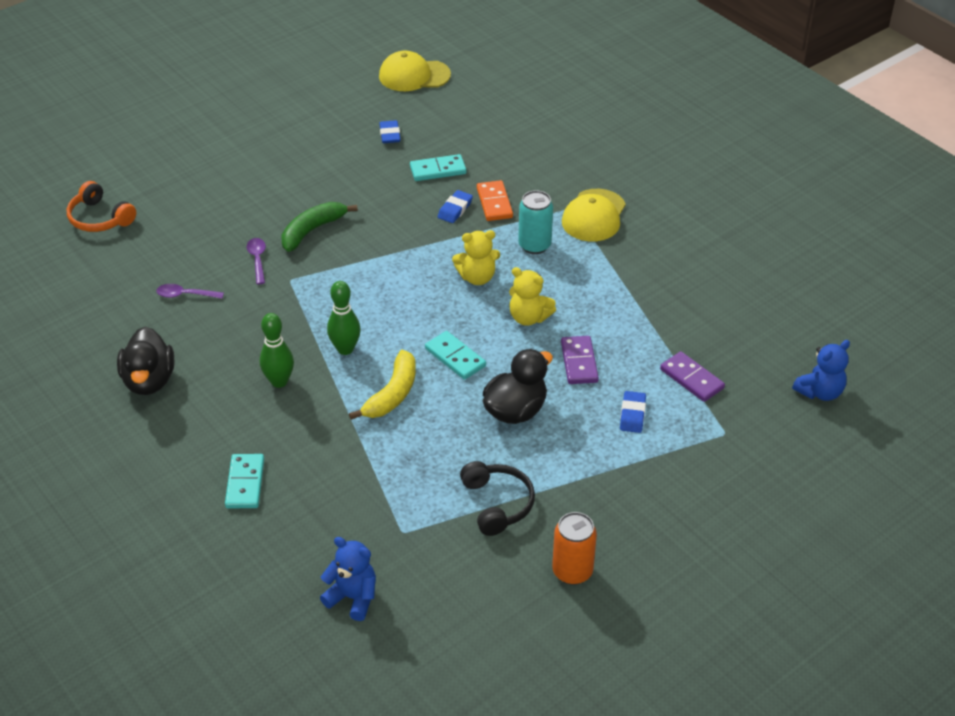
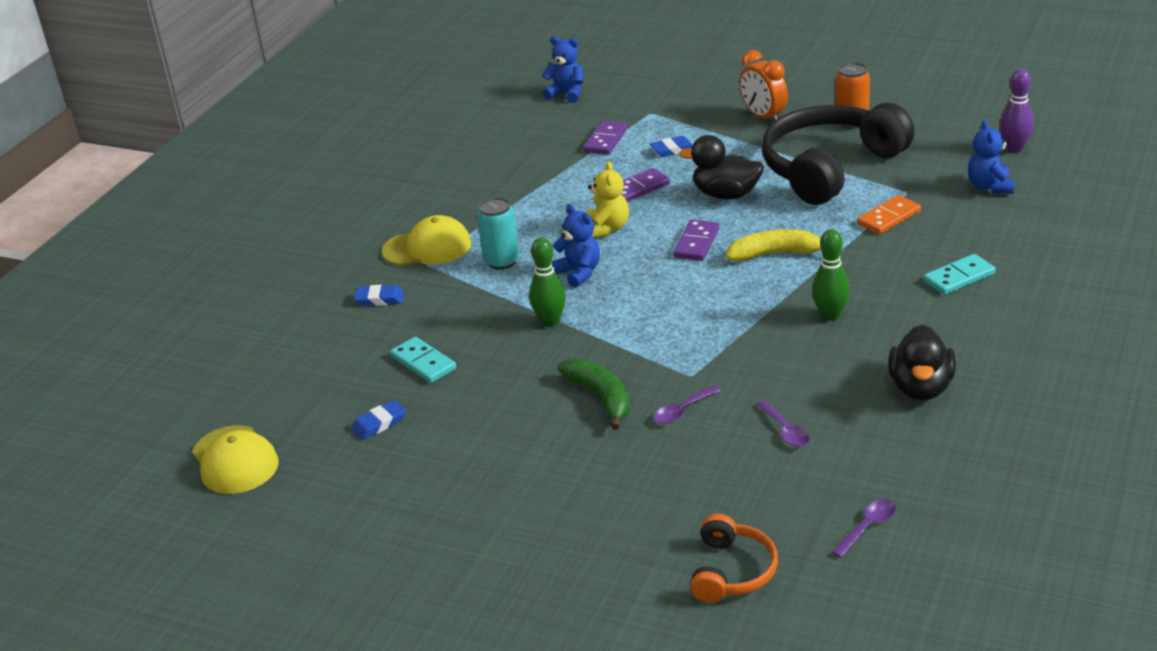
camera: 115 degrees left, 10 degrees down
(64, 286) = (868, 527): none -> purple spoon
(149, 381) = (920, 388): black duck -> black duck turned 135 degrees clockwise
(312, 231) = (601, 397): green banana -> green banana turned 135 degrees counterclockwise
(345, 349) = (749, 300): green bowling pin -> green bowling pin (550, 321)
(400, 667) = (1014, 148): none -> purple bowling pin
(455, 209) = (484, 325): blue eraser -> blue eraser (379, 299)
(455, 357) = (696, 243): turquoise domino -> purple domino
(477, 277) = (578, 273): yellow teddy bear -> blue teddy bear
(494, 203) = (453, 307): orange domino -> orange domino (889, 218)
(497, 504) = (830, 167): black headphones -> black headphones, size x2.07
(643, 510) = (763, 117): none -> orange clock

